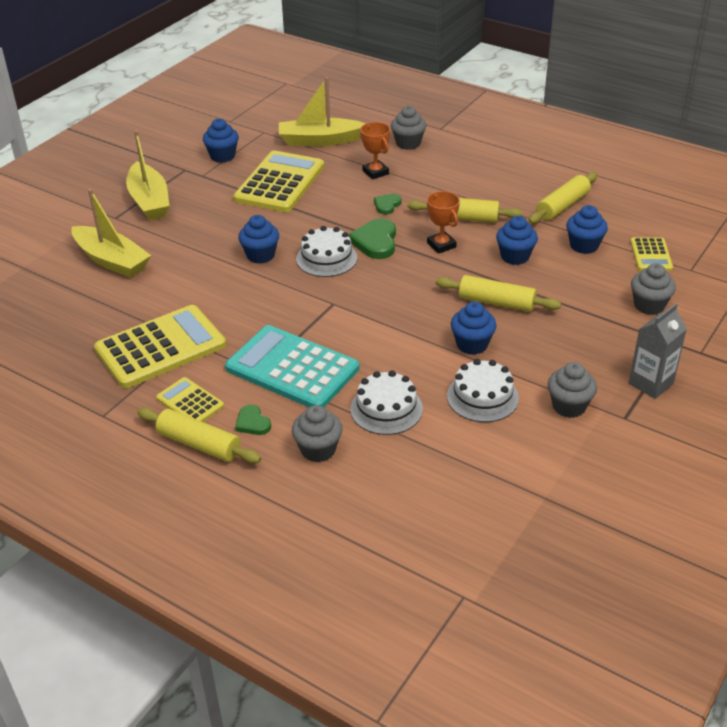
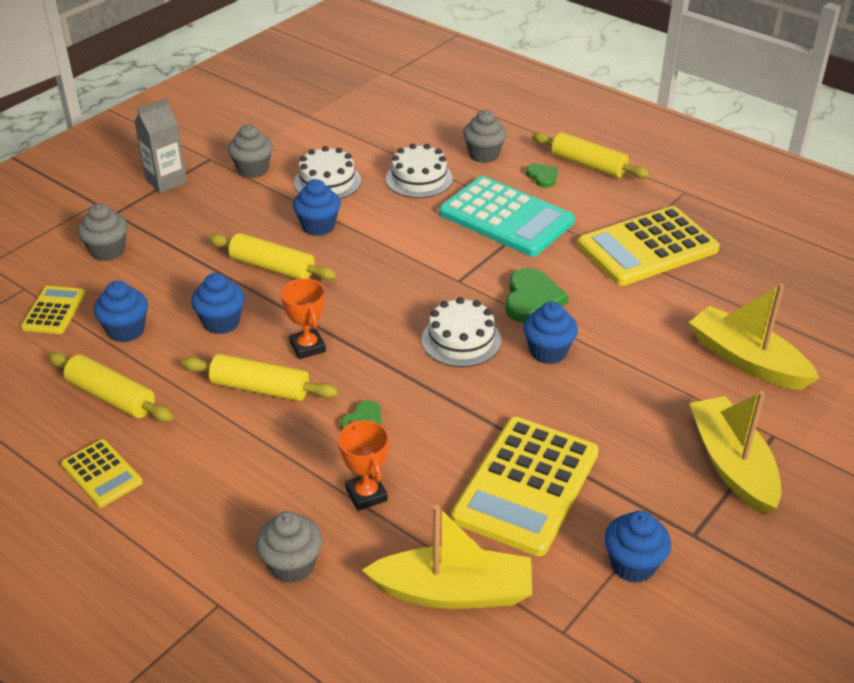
camera: 175 degrees left, 0 degrees up
(190, 402) = (604, 196): yellow calculator -> yellow calculator (101, 474)
(375, 242) = (393, 359): green heart -> green heart (532, 299)
(562, 206) = (111, 397): yellow rolling pin -> yellow rolling pin turned 75 degrees clockwise

